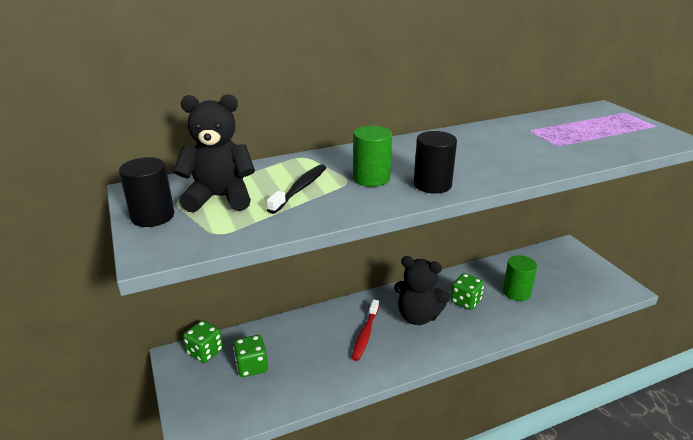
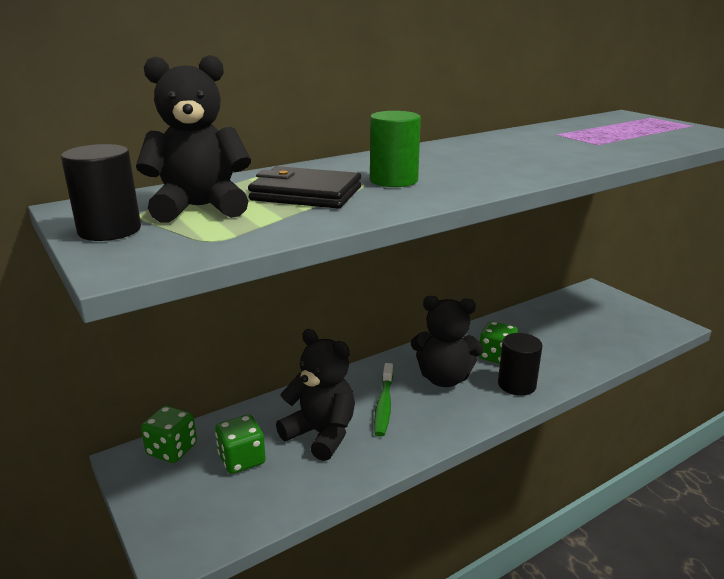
camera: 10 degrees left, 5 degrees down
(300, 189) = (306, 194): black toothbrush -> black wallet
(313, 353) = (321, 434): none -> black teddy bear
(365, 334) = (384, 405): red toothbrush -> green toothbrush
(432, 185) = (473, 181): black cylinder -> black cylinder (516, 385)
(516, 292) = (553, 341): green cylinder -> none

